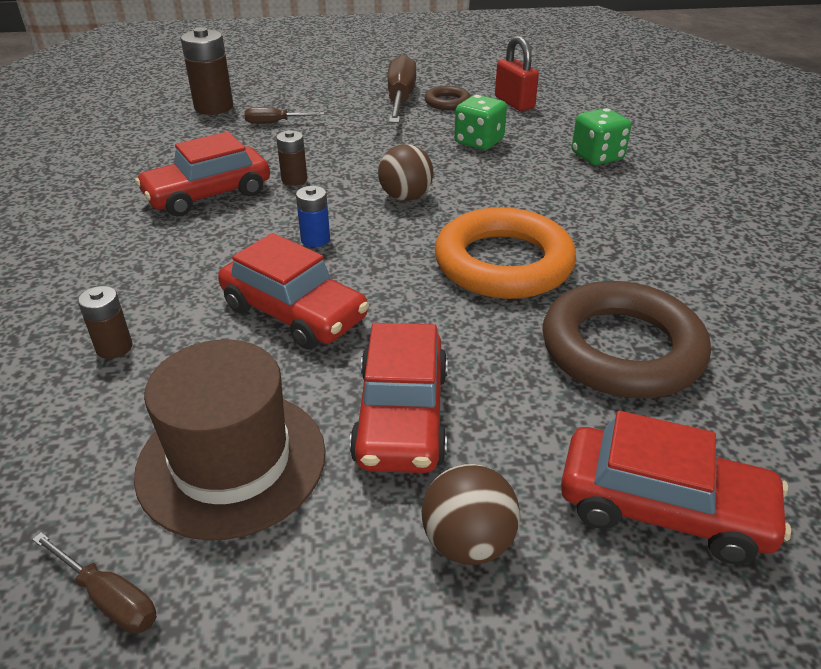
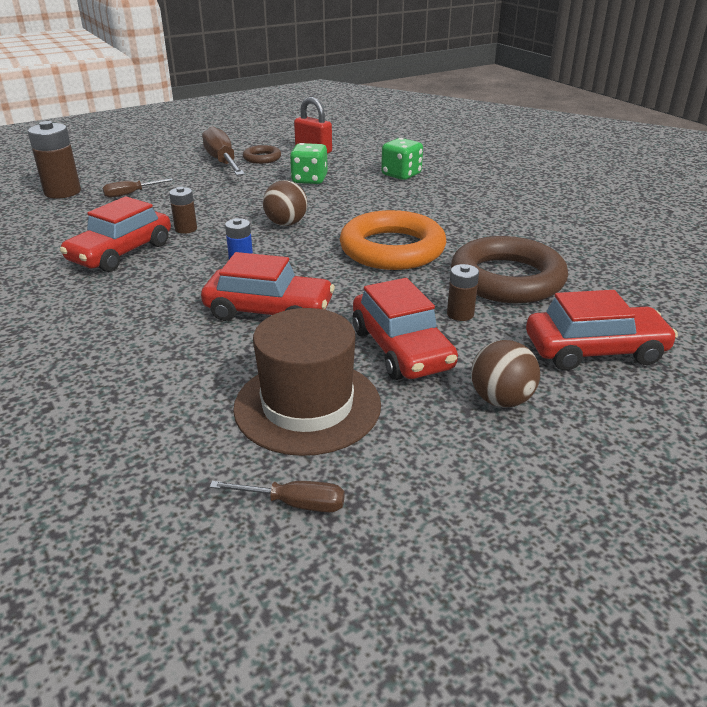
camera: 25 degrees left, 5 degrees down
(114, 347) = (143, 366): brown battery -> brown battery (460, 314)

